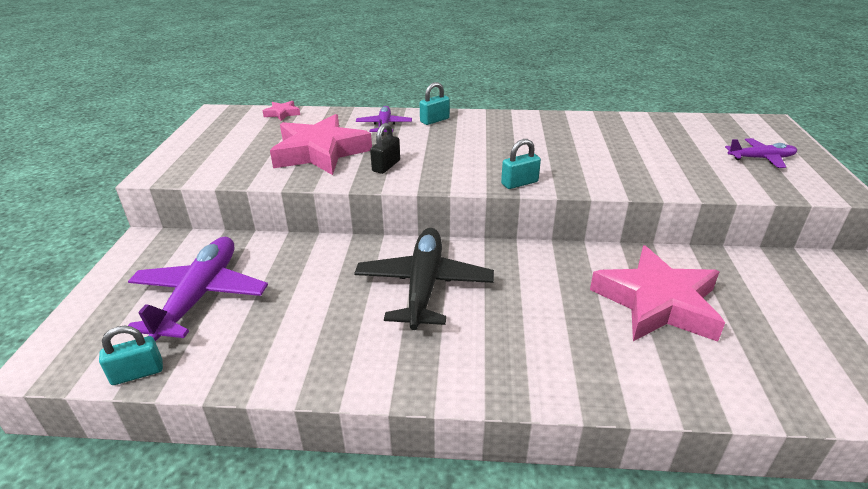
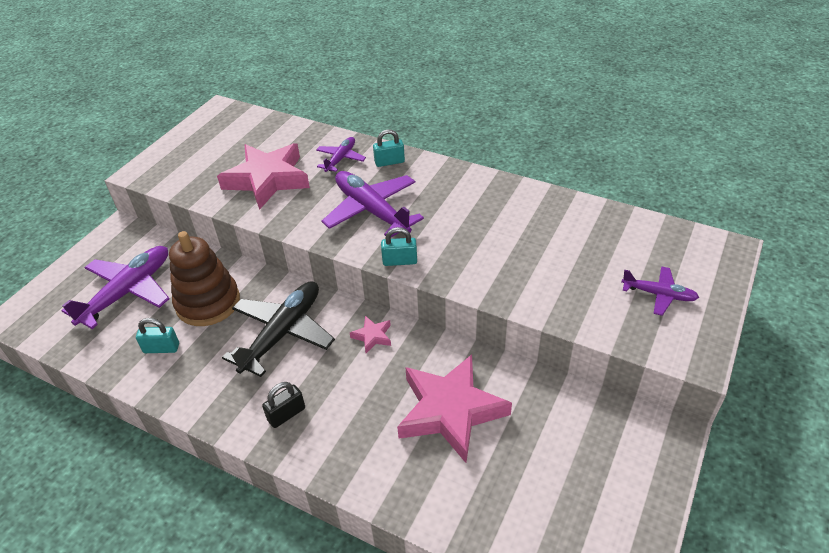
camera: 25 degrees right, 10 degrees up
(137, 373) = (60, 344): turquoise padlock -> turquoise padlock (161, 348)
(282, 113) = (269, 122): pink star -> pink star (372, 336)
(312, 281) = (208, 302): none -> brown stacking toy
(386, 166) = (307, 210): black padlock -> black padlock (286, 414)
(453, 154) = (372, 210): none -> purple plane

